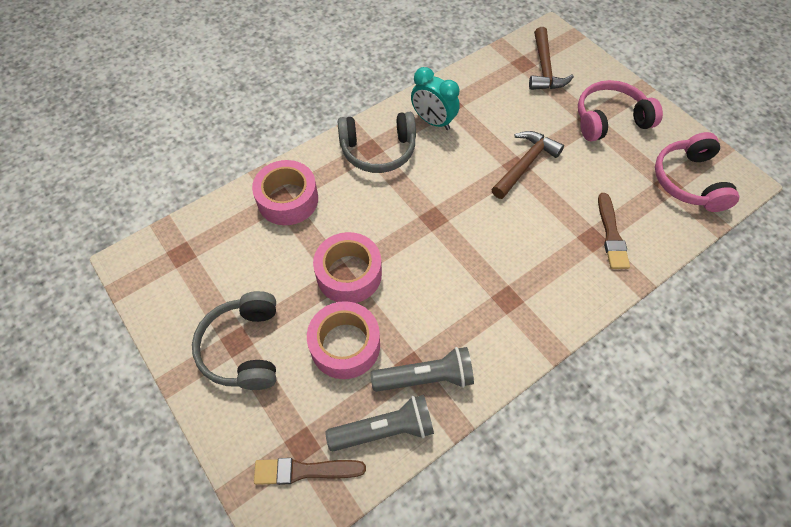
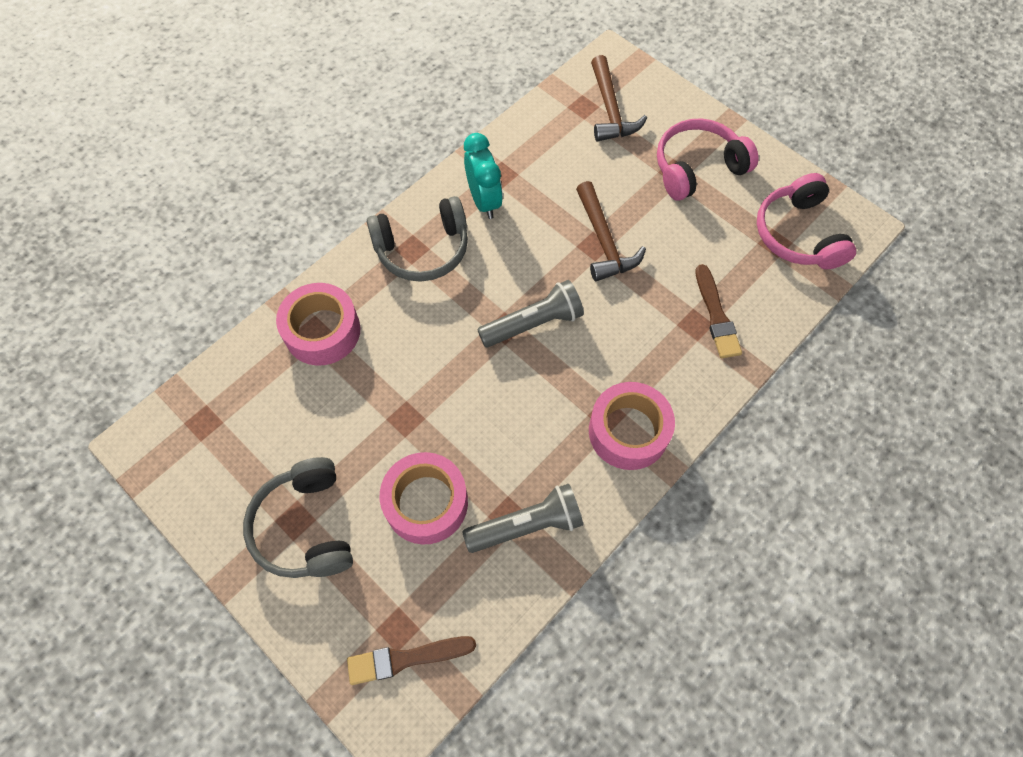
camera: 10 degrees left, 5 degrees up
(349, 274) = (415, 414): pink tape -> pink tape (628, 431)
(384, 430) = (489, 595): grey flashlight -> grey flashlight (533, 323)
(433, 121) = (484, 201): turquoise clock -> turquoise clock turned 135 degrees counterclockwise
(525, 164) = (604, 241): brown hammer -> brown hammer turned 135 degrees clockwise

